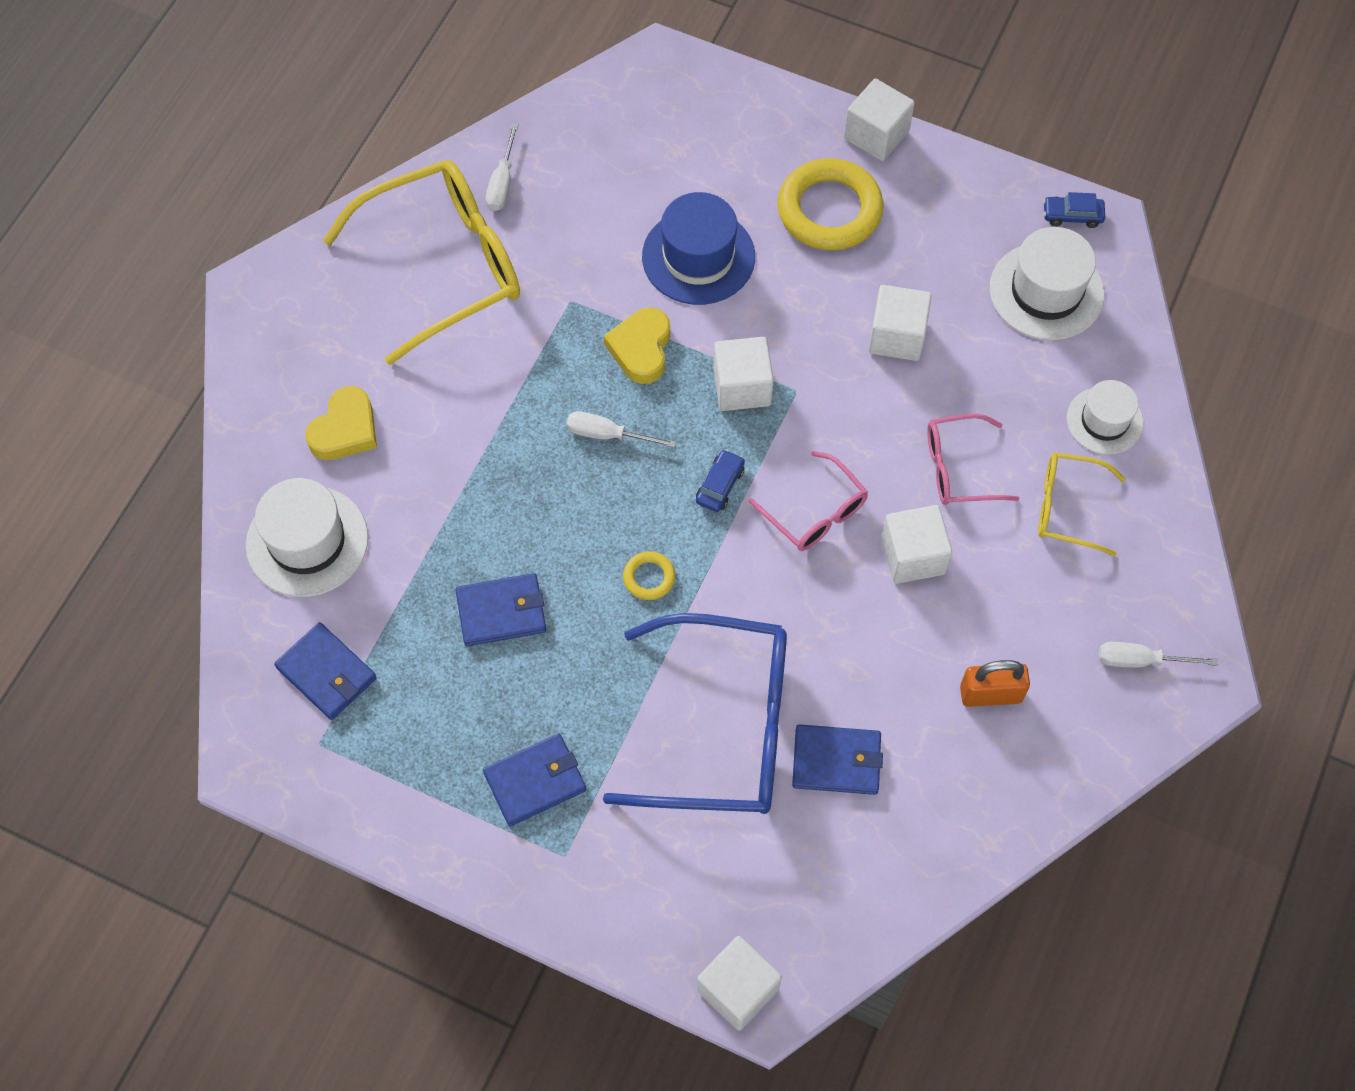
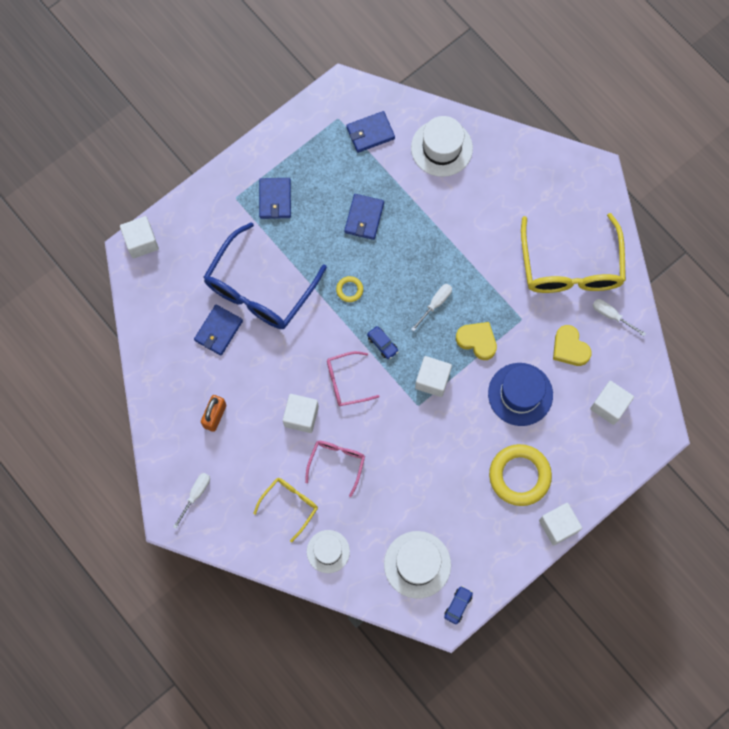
camera: 115 degrees right, 10 degrees up
(345, 430) = (494, 185): yellow heart -> yellow heart (569, 348)
(897, 336) = (426, 471): white cube -> white cube (609, 406)

